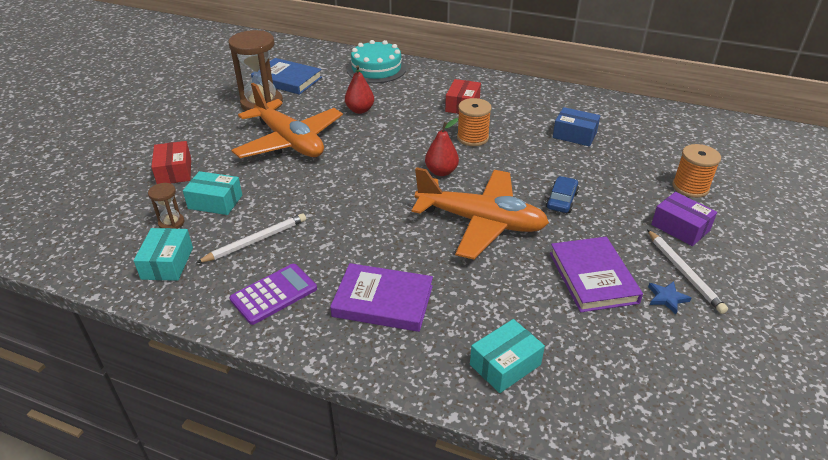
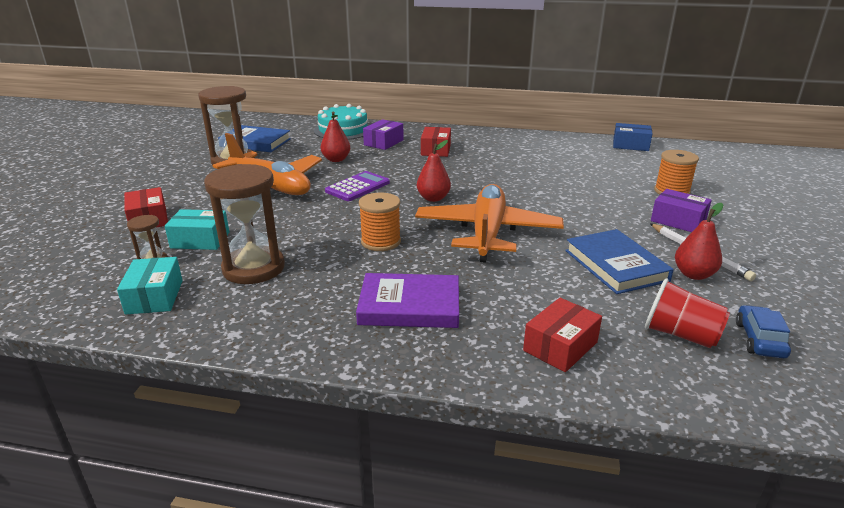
camera: 10 degrees left, 10 degrees down
(256, 241) = (253, 268): white pencil -> brown hourglass
(274, 294) = (286, 312): purple calculator -> purple calculator (357, 187)
(412, 90) = (383, 142): none -> purple box
(472, 138) = (454, 172): orange spool -> orange spool (381, 241)
(481, 222) = (487, 233): orange plane -> orange plane turned 90 degrees counterclockwise
(505, 364) = (560, 346): turquoise box -> red box
(561, 200) = (558, 210): blue car -> blue car (759, 339)
(574, 135) = (549, 163): blue box -> blue box (630, 145)
(592, 277) = (615, 265): purple book -> blue book
(622, 367) = (680, 334): none -> red cup
(667, 298) = (693, 274): blue star -> red pear

